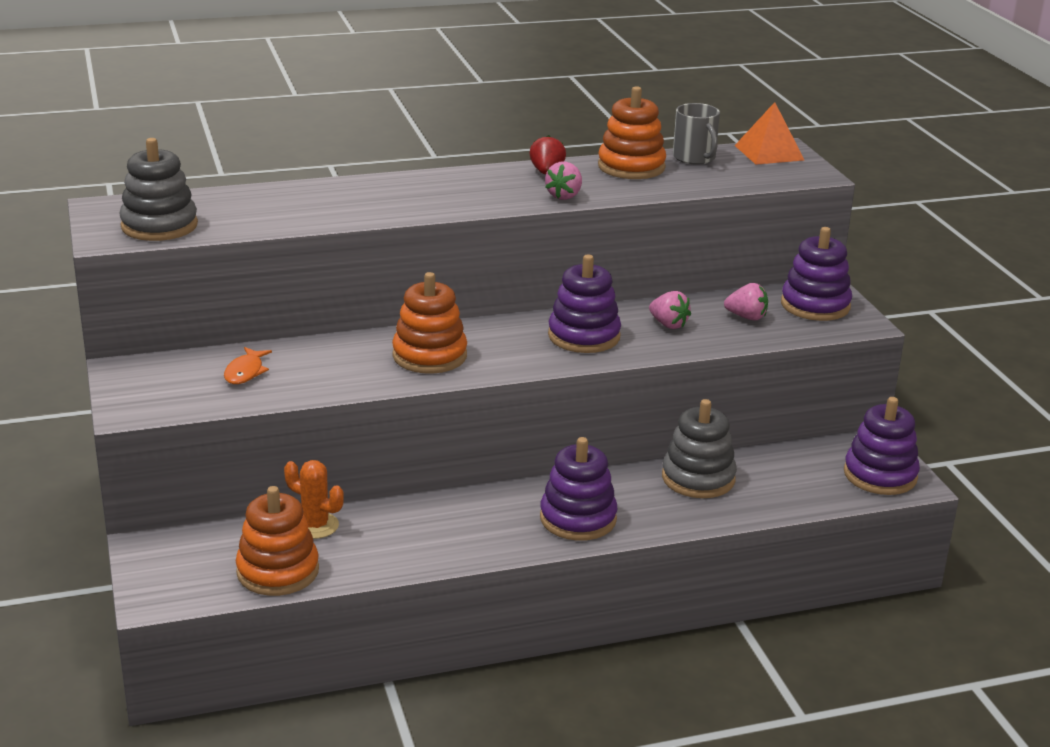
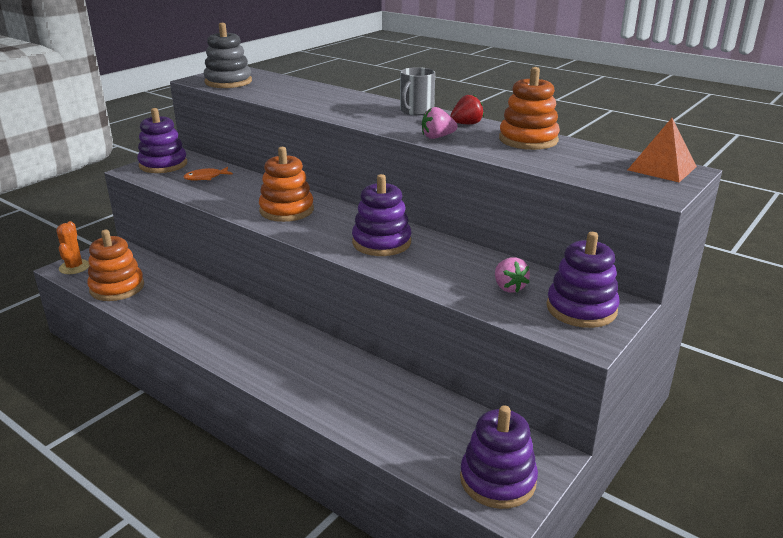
camera: 55 degrees right, 0 degrees up
(315, 526) = (173, 280): orange cactus -> orange cactus (74, 267)
(578, 519) = (267, 358): purple stacking toy -> purple stacking toy (163, 165)
(668, 324) = (446, 263): pink strawberry -> none
(694, 157) = (590, 151): grey mug -> grey mug (416, 111)
(698, 478) = (376, 387): grey stacking toy -> none

